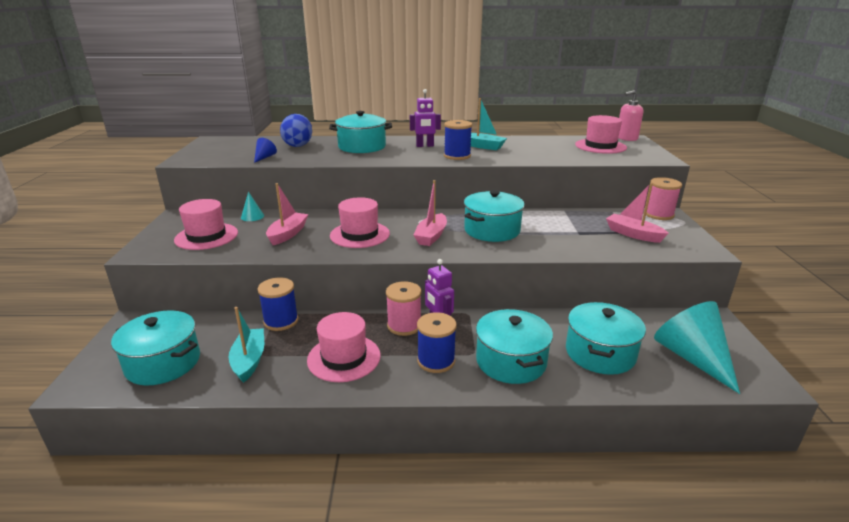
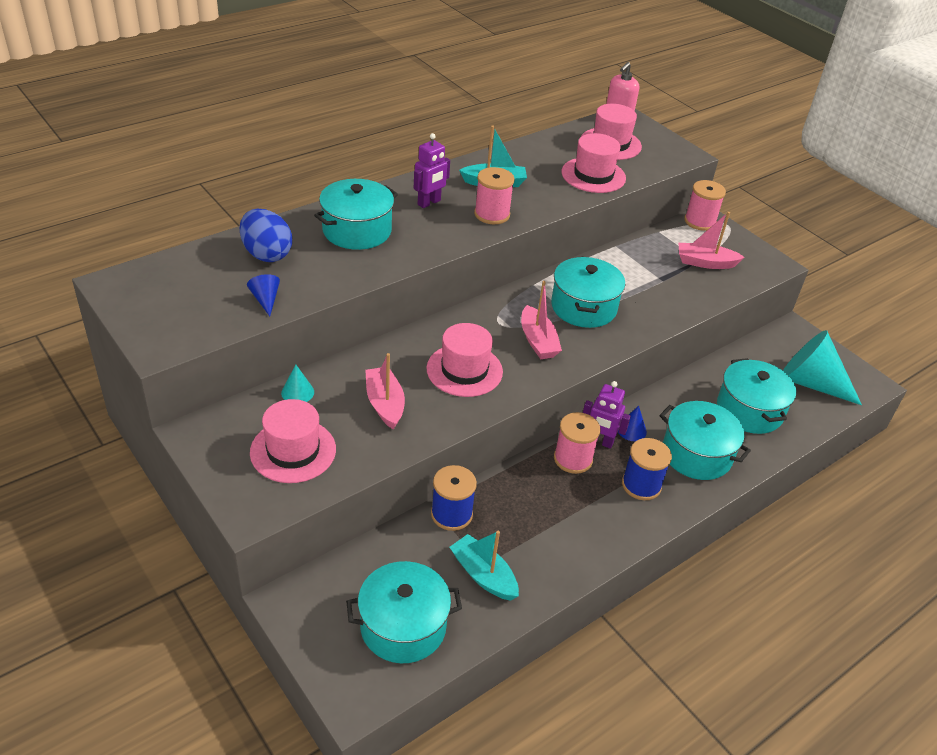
camera: 40 degrees left, 15 degrees up
(344, 358) = (564, 524): pink hat -> pink hat (593, 175)
(457, 156) = (492, 214): blue spool -> pink spool
(473, 327) = (631, 430): none -> blue cone

